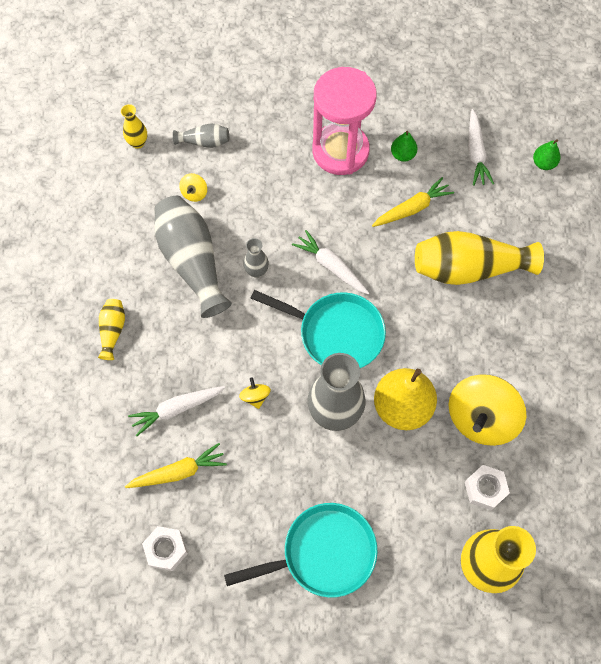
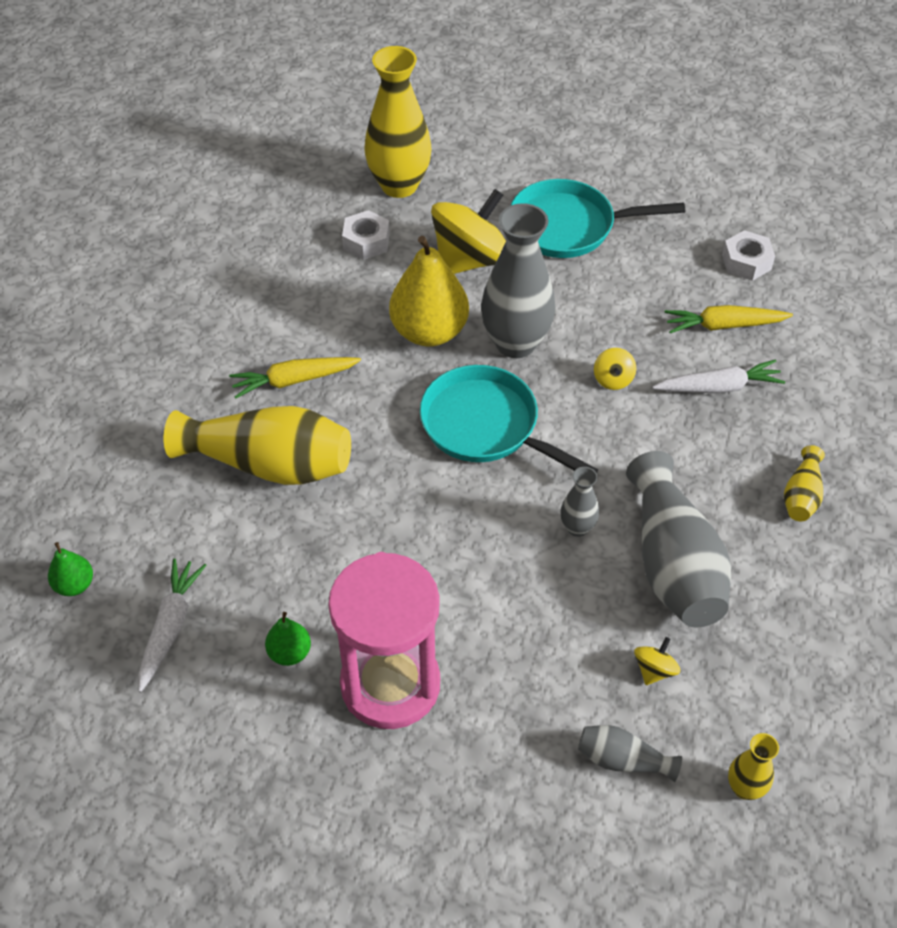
camera: 165 degrees left, 15 degrees down
(331, 266) = (465, 510): white carrot -> none
(412, 208) = (312, 564): yellow carrot -> yellow carrot (293, 380)
(481, 418) = (338, 302): yellow spinning top -> yellow spinning top (470, 260)

